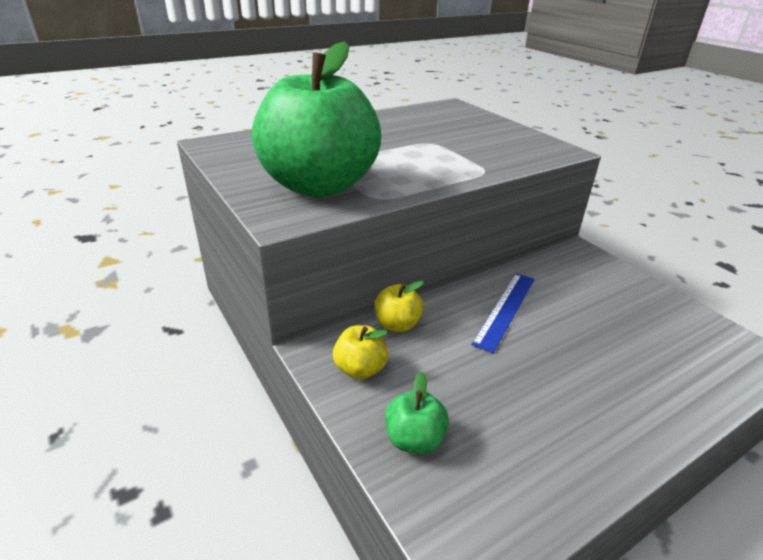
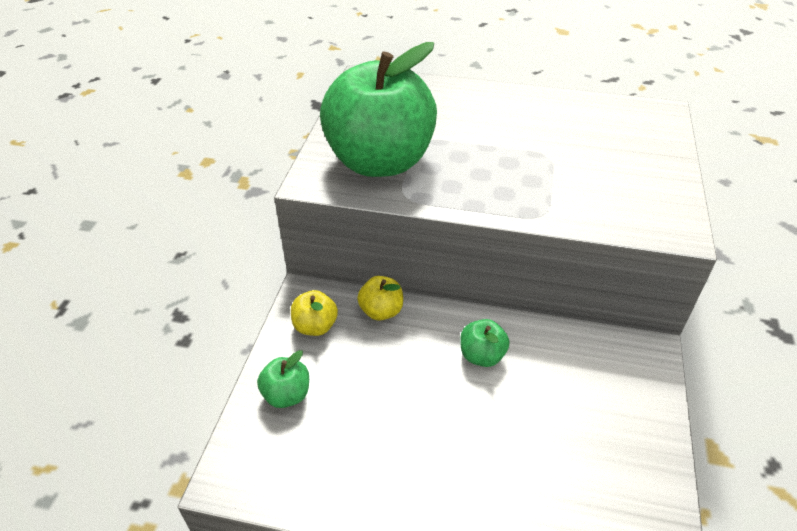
camera: 45 degrees right, 10 degrees up
(505, 309) = (482, 356): blue ruler -> green apple

